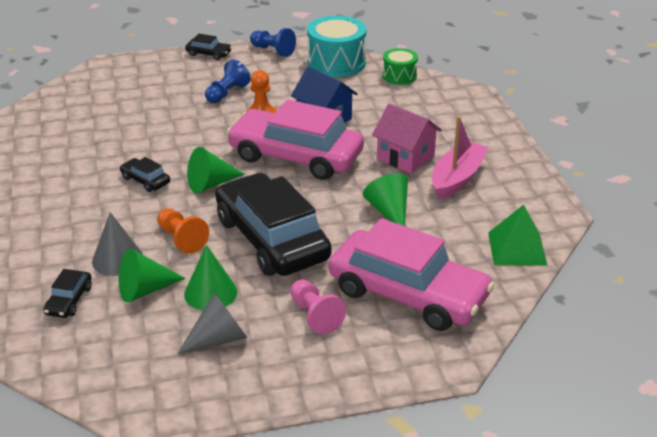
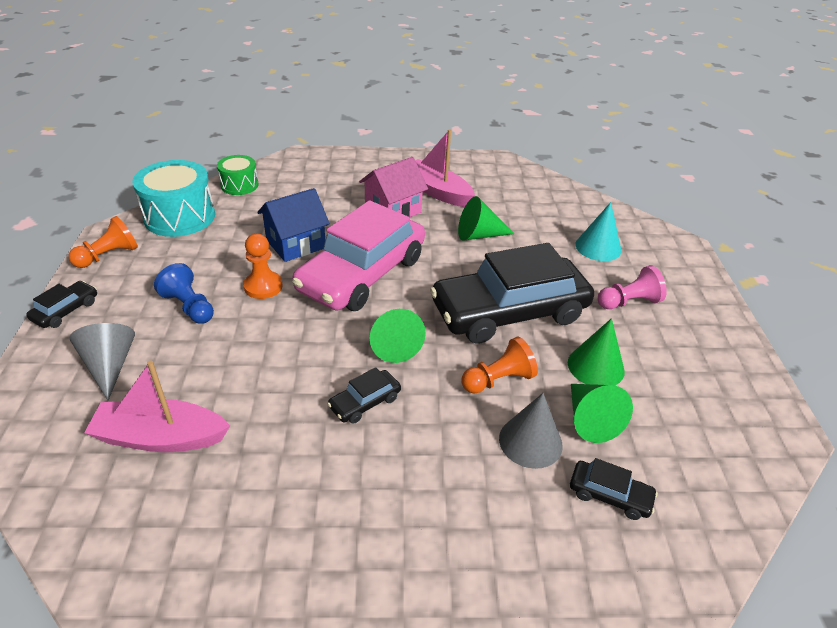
camera: 80 degrees left, 5 degrees up
(104, 113) = (161, 437): none -> pink boat
(219, 338) = (666, 368): grey cone -> grey cone (110, 365)
(273, 50) = (108, 256): blue pawn -> orange pawn
(408, 294) = (598, 247): pink car -> turquoise cone
(517, 248) = (542, 187): green pyramid -> none

